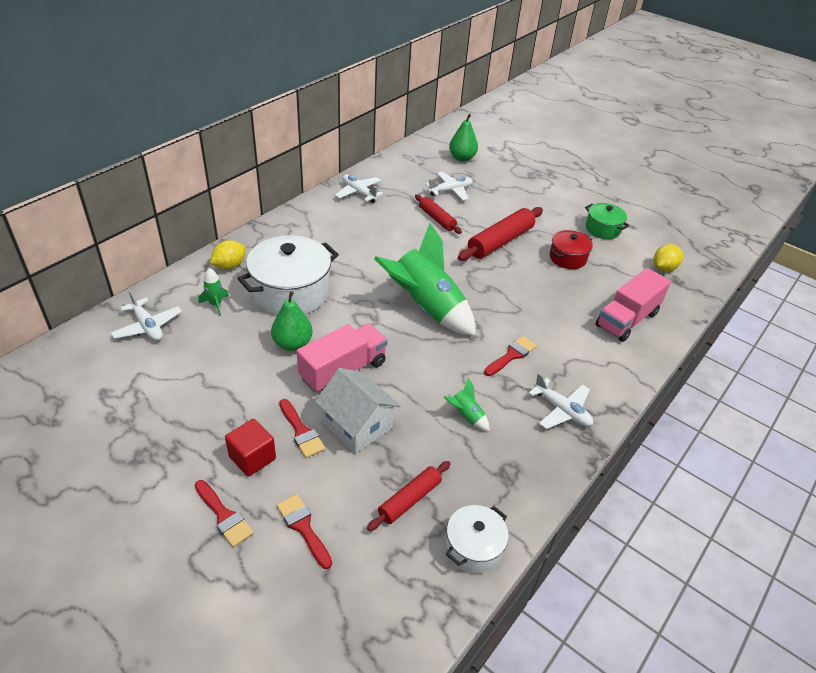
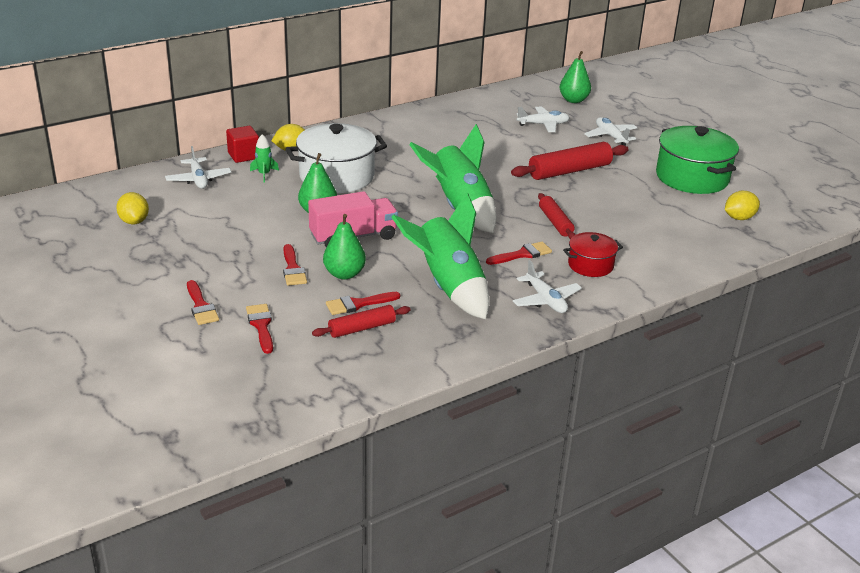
camera: 20 degrees right, 10 degrees down
(97, 404) = (134, 221): none -> yellow lemon
(252, 458) = (242, 277): red cube -> red cube (243, 156)
(357, 425) = (344, 274): white house -> green pear
(359, 193) = (446, 114): white plane -> white plane (610, 136)
(390, 465) = (358, 304): none -> red brush
(437, 219) = (514, 144): red rolling pin -> red rolling pin (555, 222)
(466, 416) = (449, 286): green rocket -> green rocket, size x2.48
(473, 547) = (399, 368): white pot -> none
(567, 258) = (634, 194): red pot -> red pot (590, 265)
(602, 229) = (692, 177): green pot -> green pot, size x1.84
(627, 319) = (664, 249): pink truck -> none

